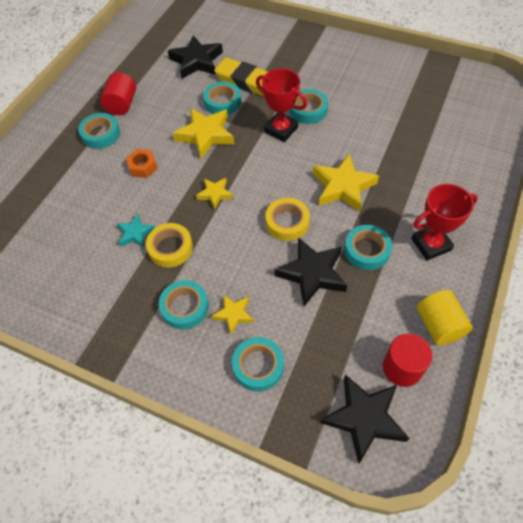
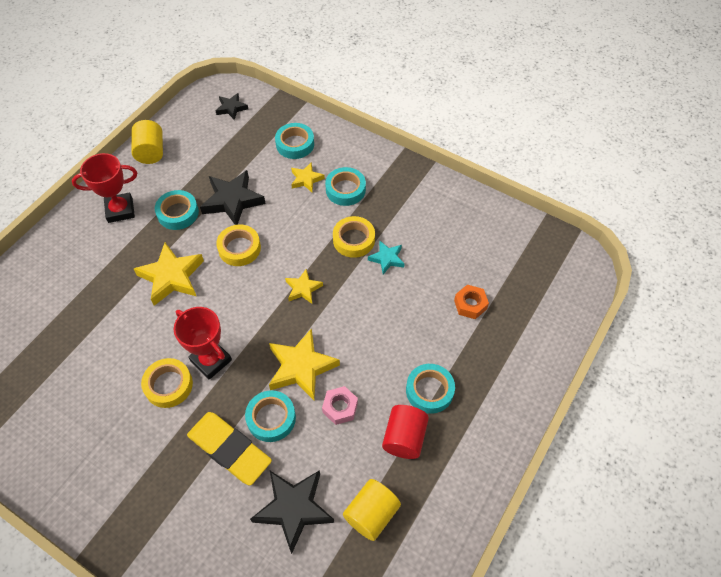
camera: 175 degrees left, 0 degrees up
(143, 167) = (378, 334): orange nut -> orange nut (470, 304)
(145, 65) = (371, 514): none -> yellow cylinder
(171, 115) = (340, 407): none -> pink nut
(308, 110) = (168, 385): turquoise tape -> yellow tape
(364, 418) = (231, 108): black star -> black star, size x0.56
(402, 368) = (192, 131): red cylinder -> none

